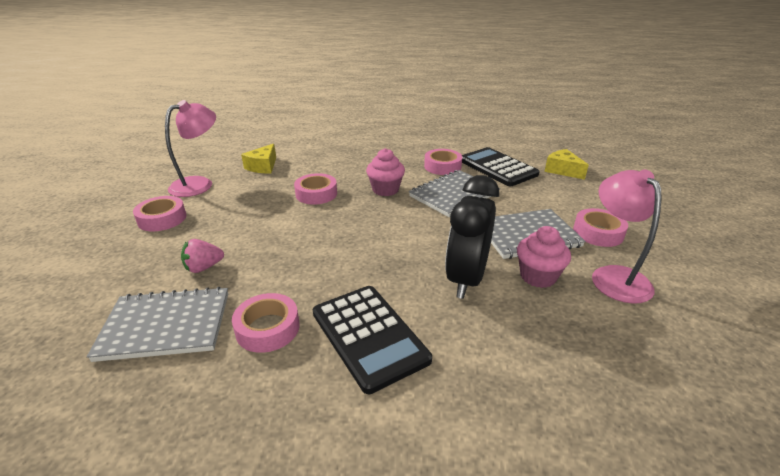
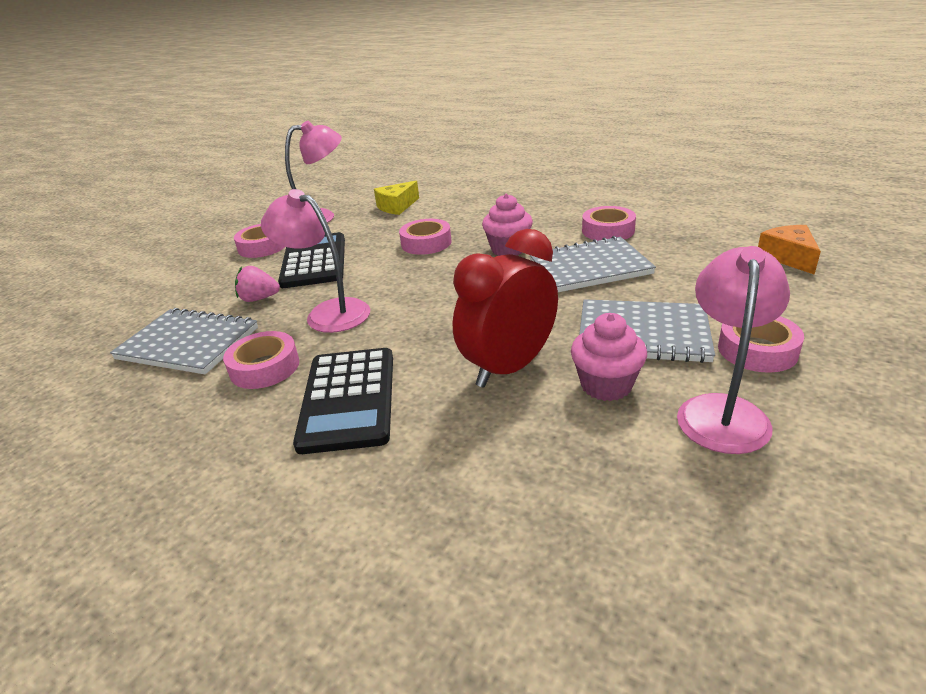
camera: 30 degrees right, 0 degrees up
(283, 267) = (328, 312): none -> pink lamp
(466, 279) = (509, 367): black clock -> red clock
(497, 167) = (687, 241): black calculator -> black calculator (314, 261)
(562, 170) = (788, 257): yellow cheese -> orange cheese

